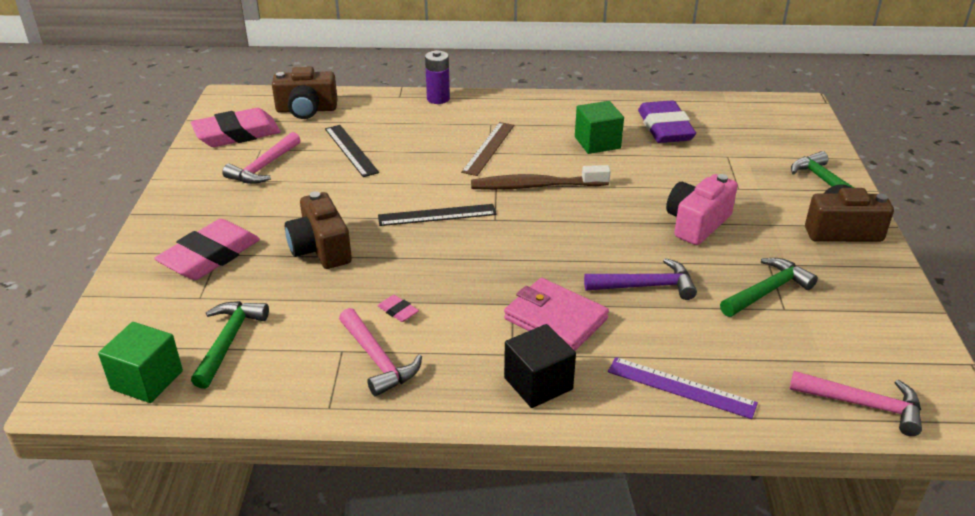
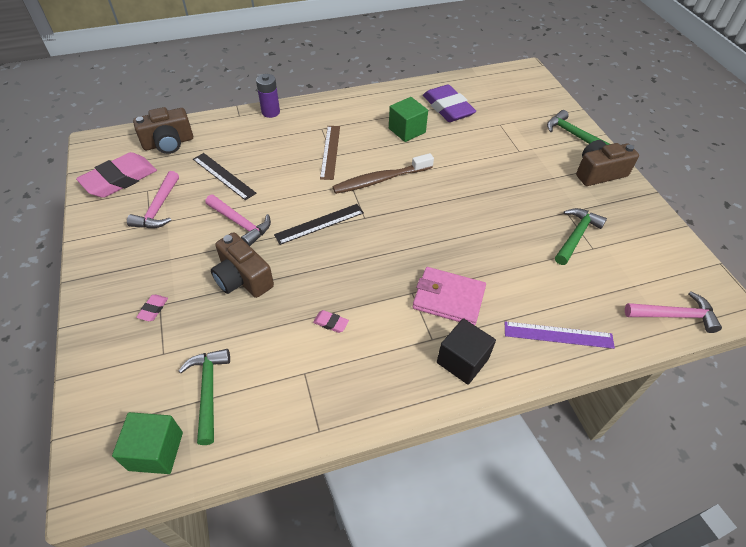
camera: 20 degrees left, 15 degrees up
(210, 256) = (153, 309): pink eraser -> pink eraser, size x0.41
(377, 360) = (336, 373): pink hammer -> pink hammer (240, 223)
(645, 286) = (496, 252): purple hammer -> none
(697, 223) = (506, 188): pink camera -> none

